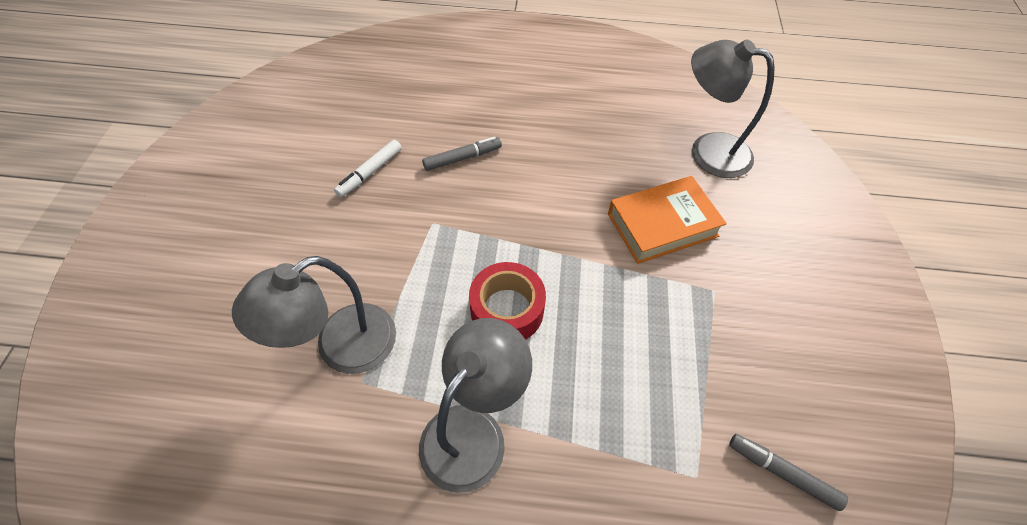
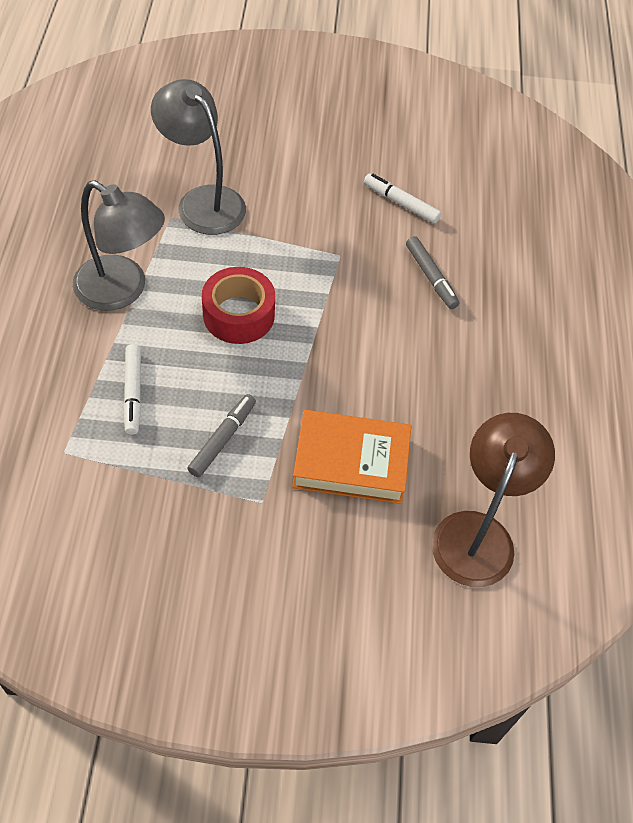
camera: 85 degrees right, 0 degrees up
(613, 408) = (133, 393): none -> white marker
(662, 224) = (351, 462): orange book -> orange book turned 60 degrees counterclockwise
(708, 151) = (478, 533): grey lamp -> brown lamp
(782, 473) = (58, 525): grey marker -> grey marker (222, 439)

